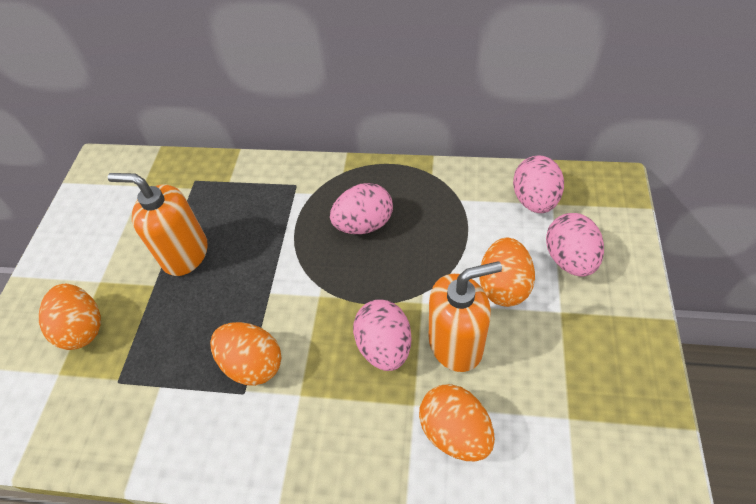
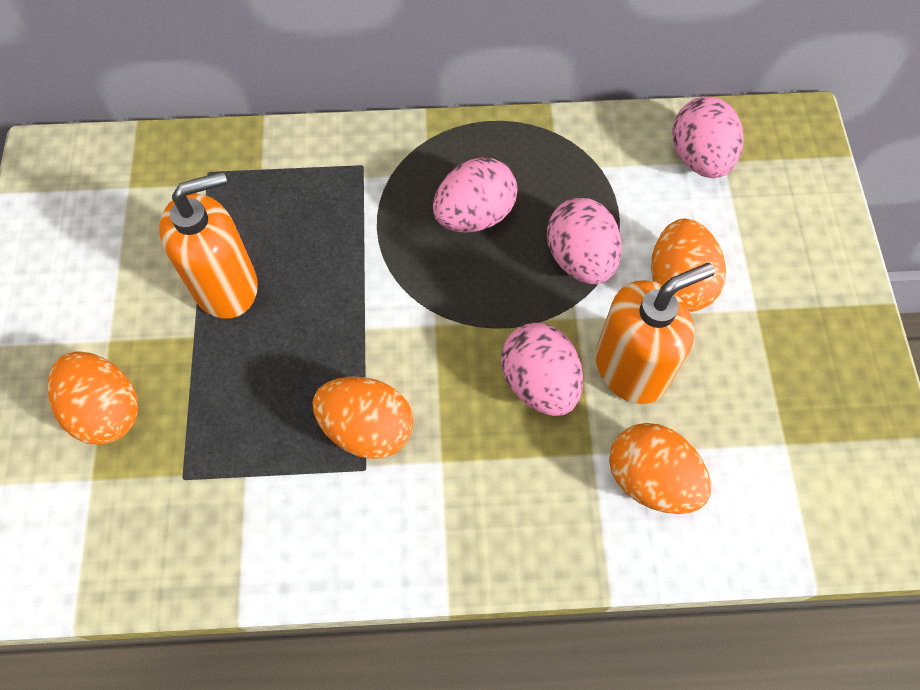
camera: 15 degrees left, 10 degrees up
(185, 254) = (226, 285): orange soap dispenser -> orange soap dispenser turned 150 degrees clockwise
(569, 259) = (757, 237): pink egg -> pink egg (580, 259)

